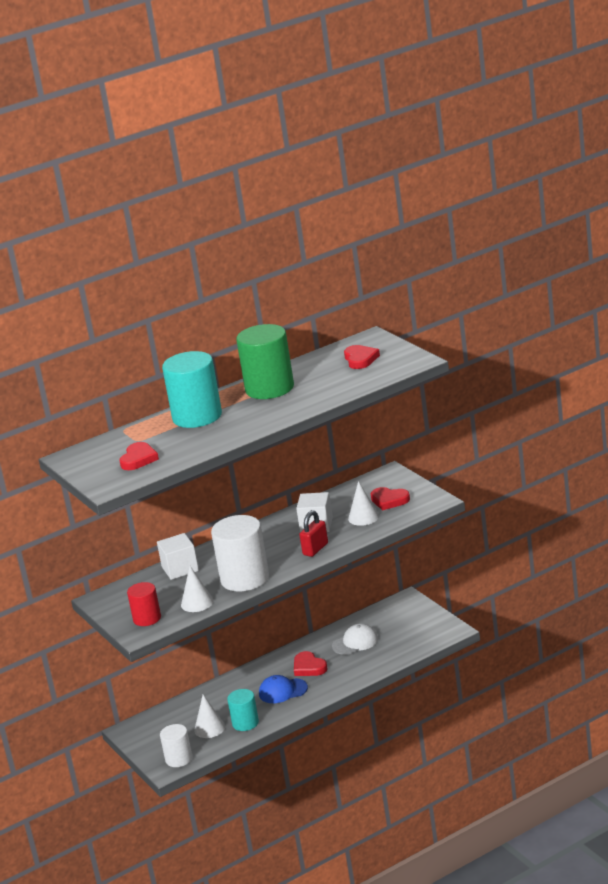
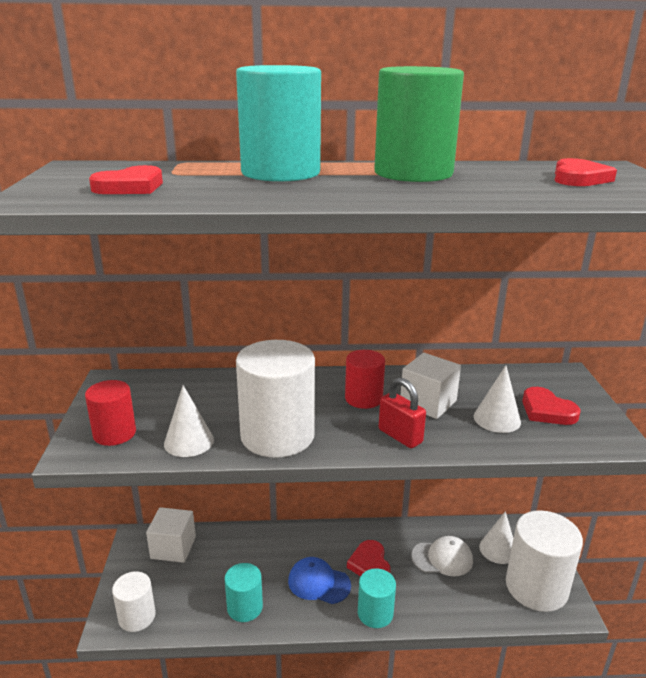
camera: 25 degrees right, 0 degrees up
(180, 569) = (227, 386): white cube -> white cube (173, 547)
(209, 728) = (205, 589): white cone -> white cone (498, 549)
(275, 539) = (363, 398): none -> red cylinder
(315, 549) = (400, 436): red padlock -> red padlock turned 75 degrees clockwise
(332, 687) = (375, 613): none -> turquoise cylinder
(425, 629) = (536, 587): none -> white cylinder

